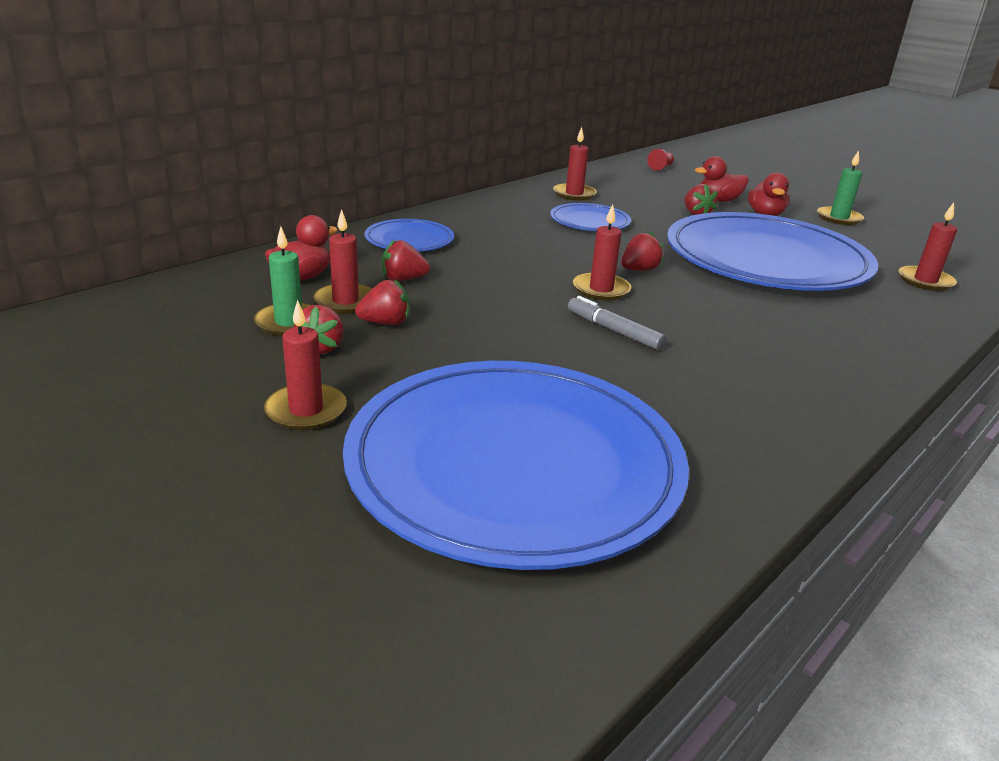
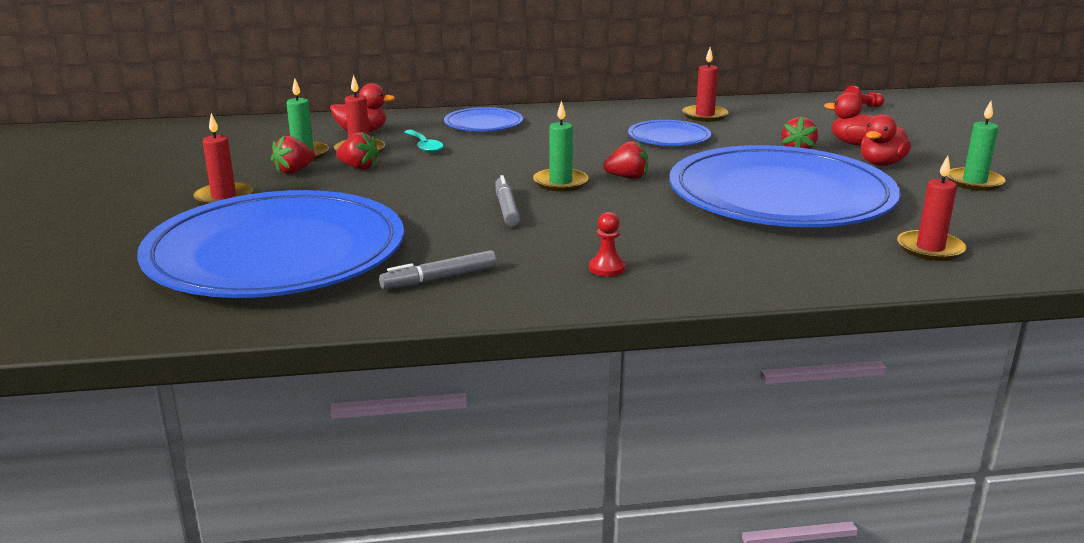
camera: 40 degrees right, 5 degrees down
(403, 279) = (424, 146): red strawberry -> turquoise spoon
(601, 289) = (560, 183): red candle -> green candle
(717, 432) = (439, 279): none -> grey marker
(803, 368) = (607, 268): none -> red pawn

